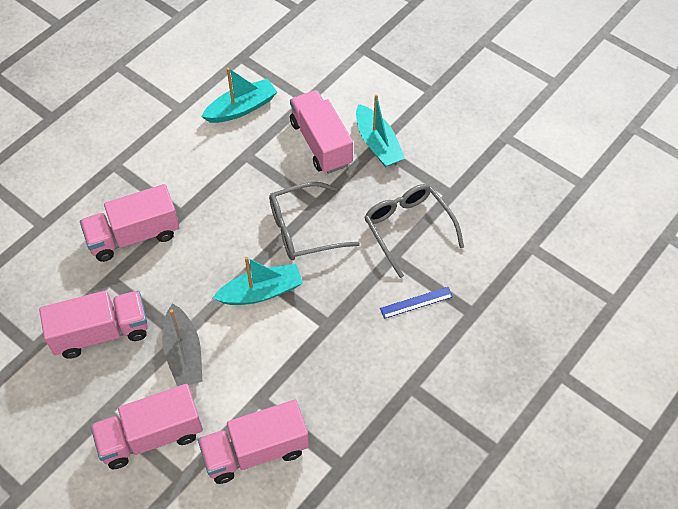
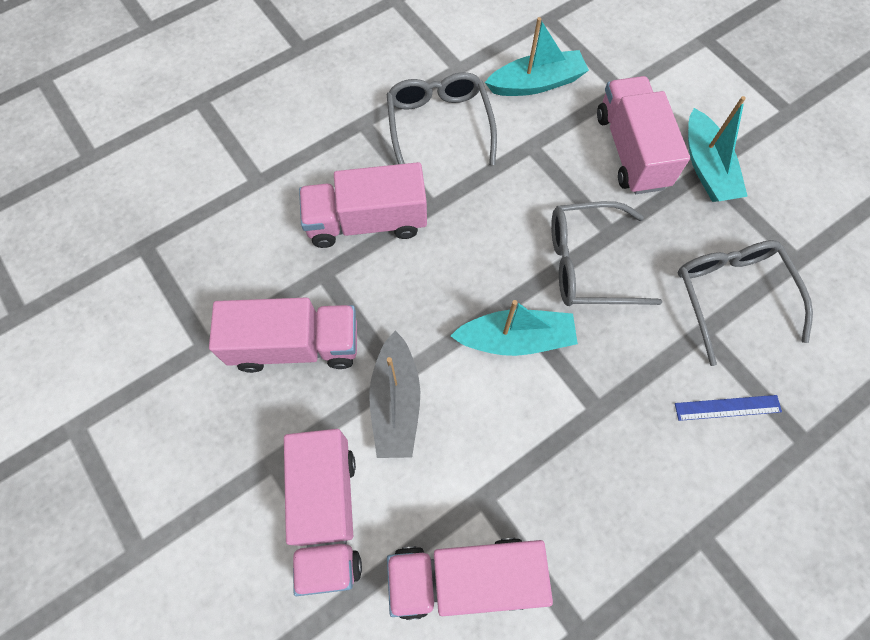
camera: 15 degrees right, 10 degrees up
(151, 436) = (327, 514): pink truck -> pink truck turned 90 degrees counterclockwise
(173, 154) = (439, 125): none -> grey glasses

